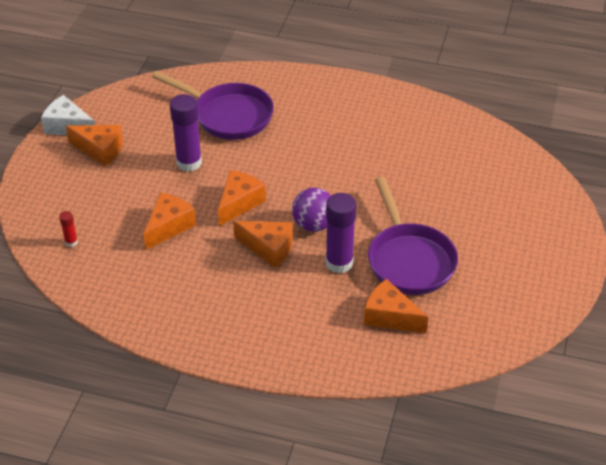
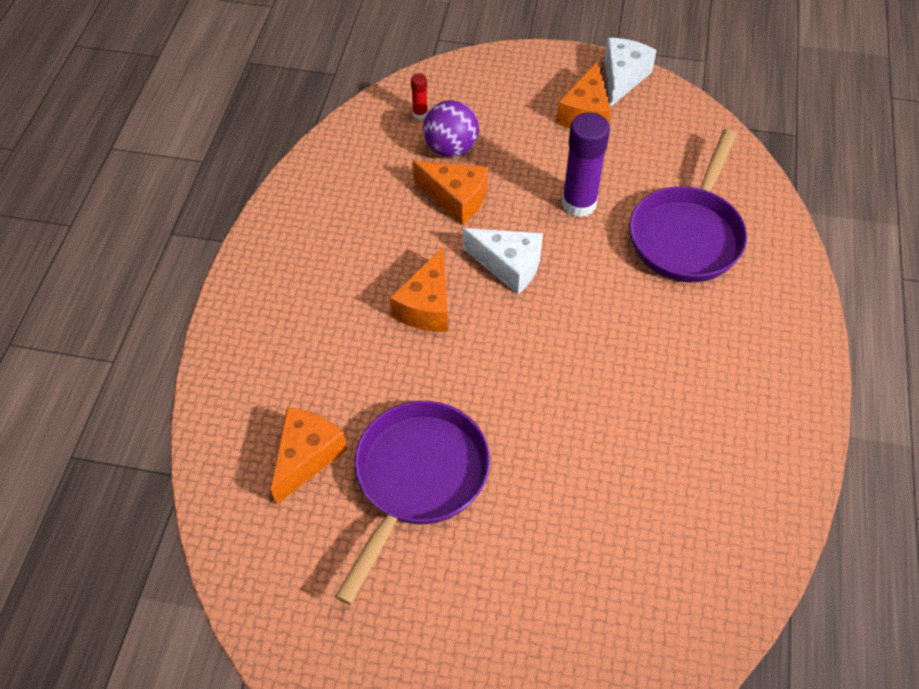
camera: 85 degrees right, 10 degrees up
(239, 203) = (509, 266): orange cheese -> white cheese
(313, 225) = (477, 354): purple ball -> purple ball (451, 148)
(339, 263) = (405, 390): purple glue stick -> none
(409, 260) = (417, 479): purple pan -> purple pan turned 135 degrees clockwise

